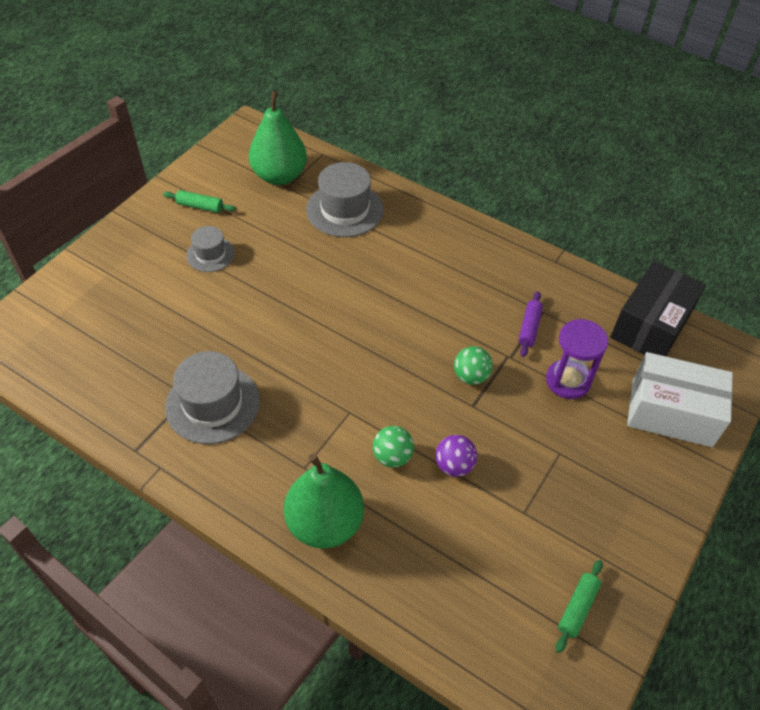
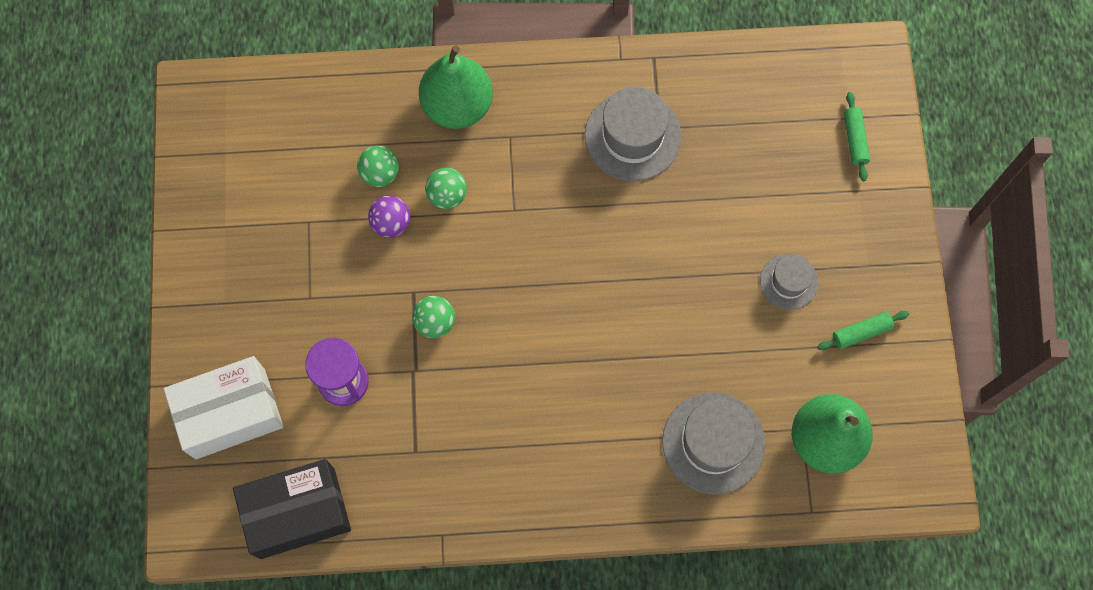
camera: 145 degrees right, 20 degrees up
(435, 511) = (380, 173): none -> green ball
(529, 328) = (415, 420): purple rolling pin -> none
(577, 608) = (225, 173): green rolling pin -> green rolling pin (854, 139)
(650, 325) = (297, 513): black box -> black box turned 75 degrees clockwise

